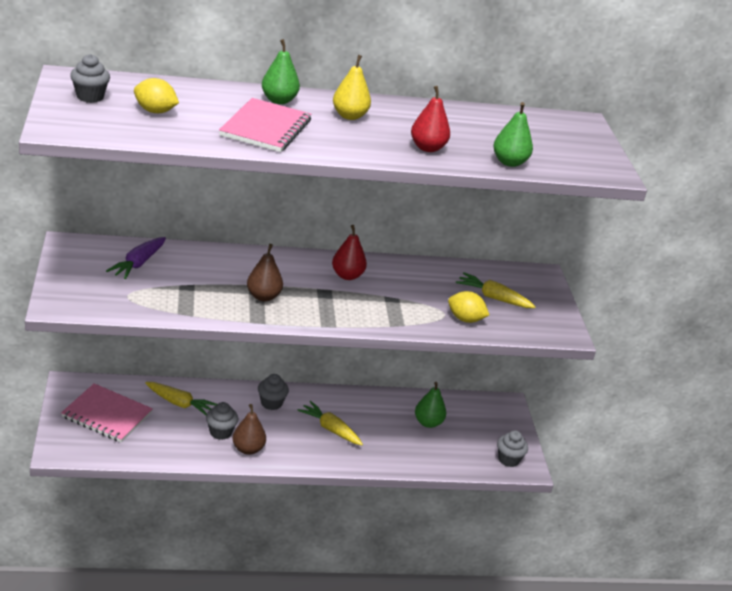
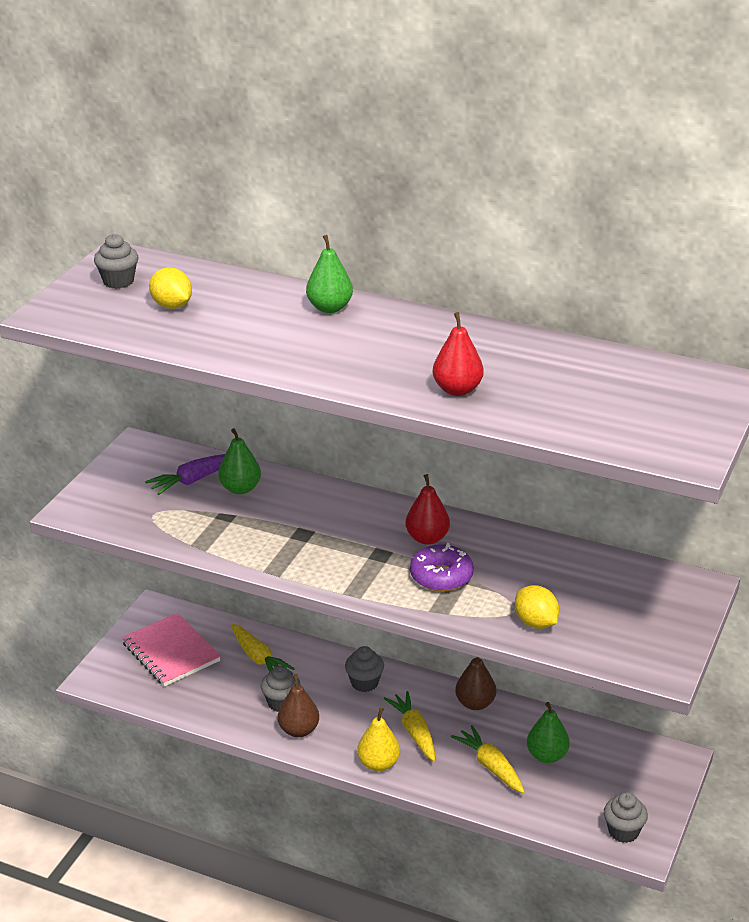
camera: 35 degrees right, 0 degrees up
(263, 296) = (303, 544): brown pear -> brown pear (475, 703)
(266, 128) = (278, 340): pink notebook -> none
(349, 116) = (398, 337): yellow pear -> yellow pear (378, 764)
(378, 300) = (441, 576): none -> purple donut
(493, 297) = (600, 603): yellow carrot -> yellow carrot (490, 766)
(509, 162) = (550, 423): green pear -> green pear (240, 488)

